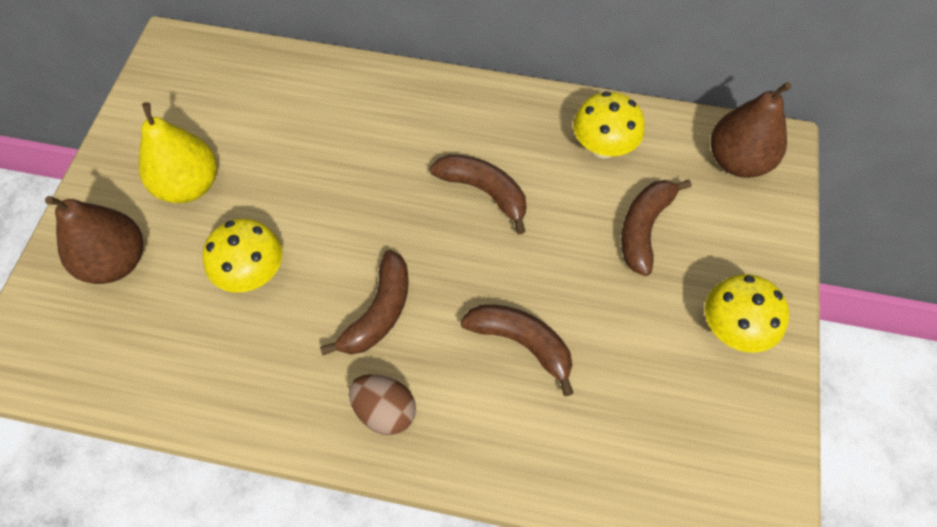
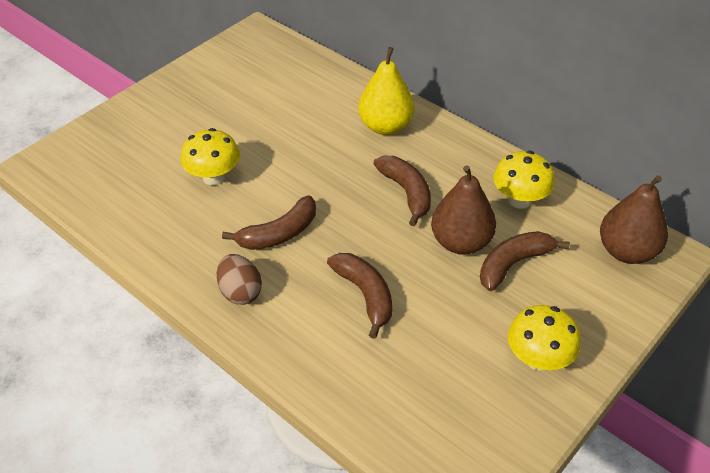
camera: 30 degrees right, 15 degrees down
(116, 261) = (136, 137): brown pear -> brown pear (461, 242)
(189, 185) = (211, 112): yellow pear -> yellow pear (385, 126)

